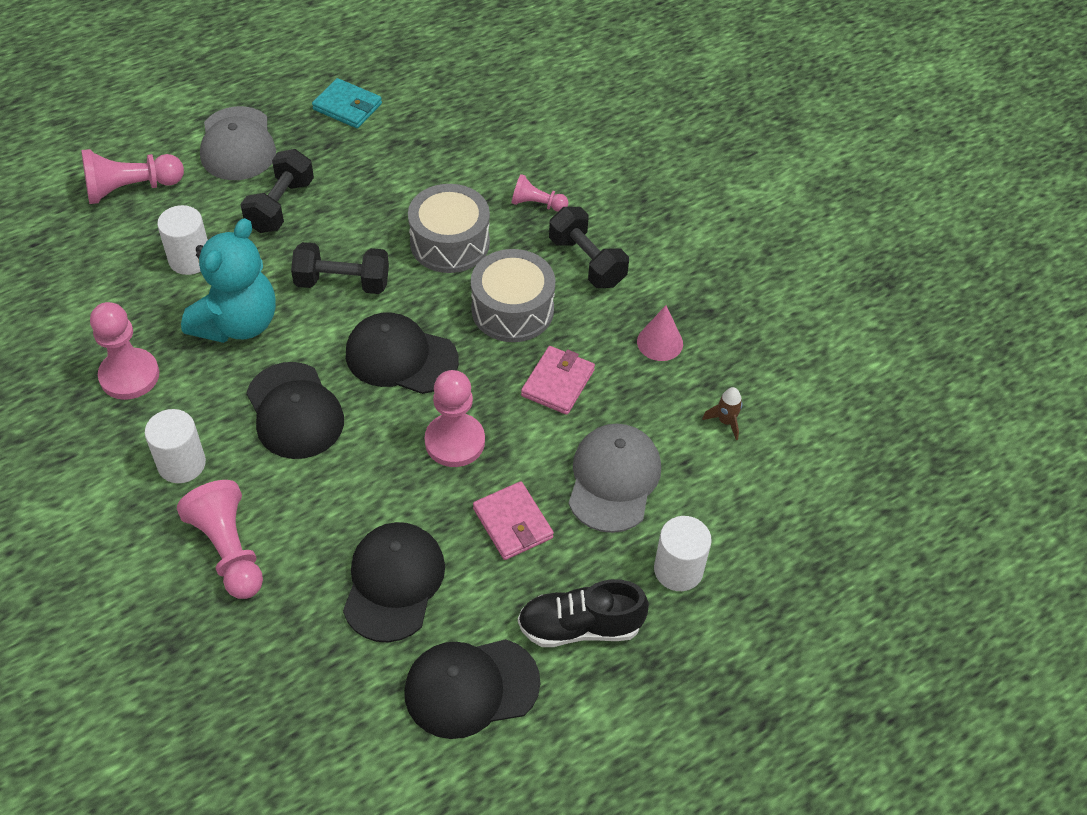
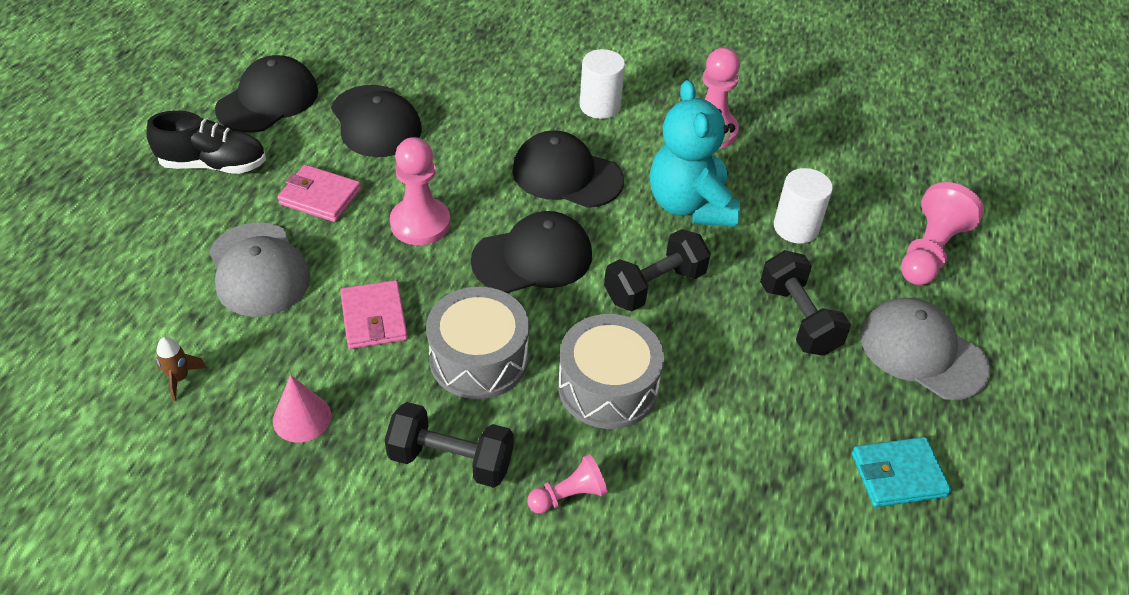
camera: 140 degrees right, 5 degrees down
(229, 550) = (506, 83): pink pawn -> none
(580, 627) = (213, 165): black shoe -> black shoe turned 45 degrees clockwise
(678, 570) = (155, 237): white cylinder -> none

